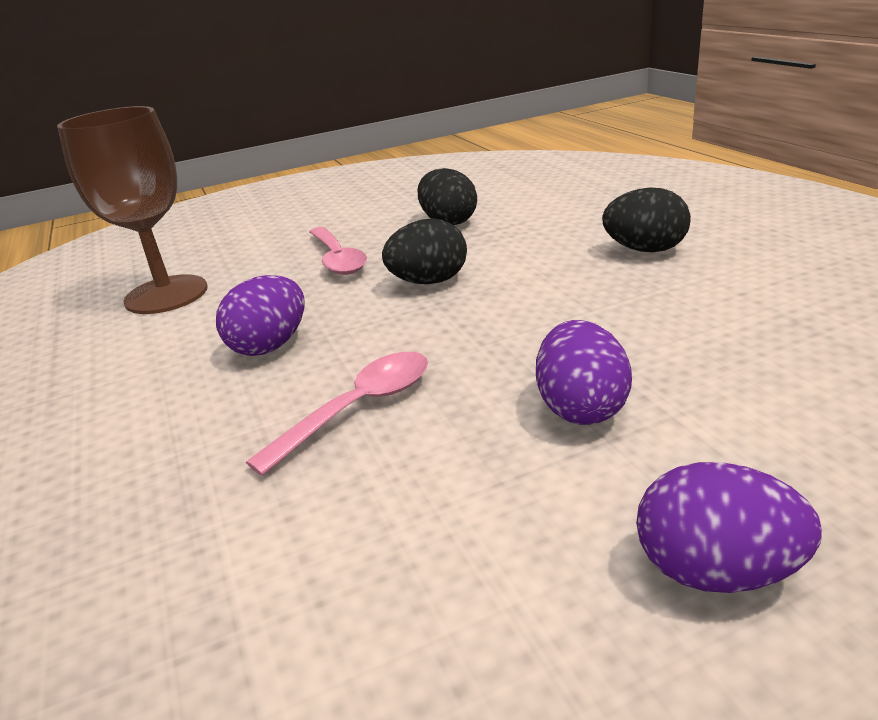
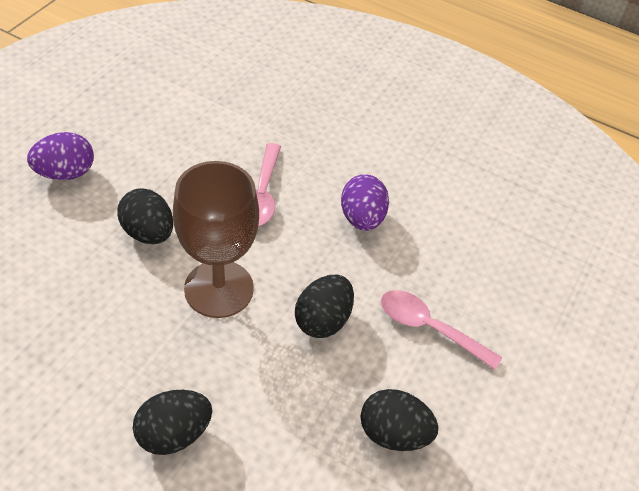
camera: 135 degrees right, 20 degrees up
(166, 295) = (502, 239): brown goblet -> brown goblet (219, 289)
(581, 408) = (148, 233): purple egg -> black egg

